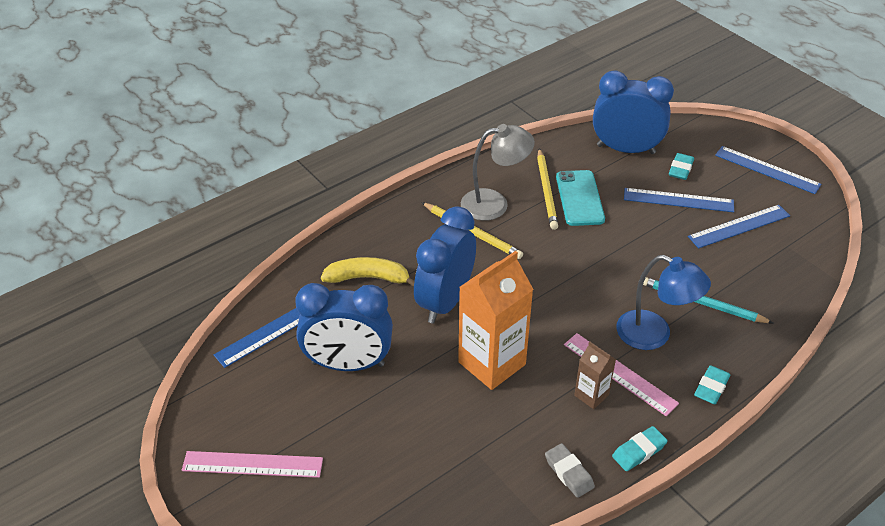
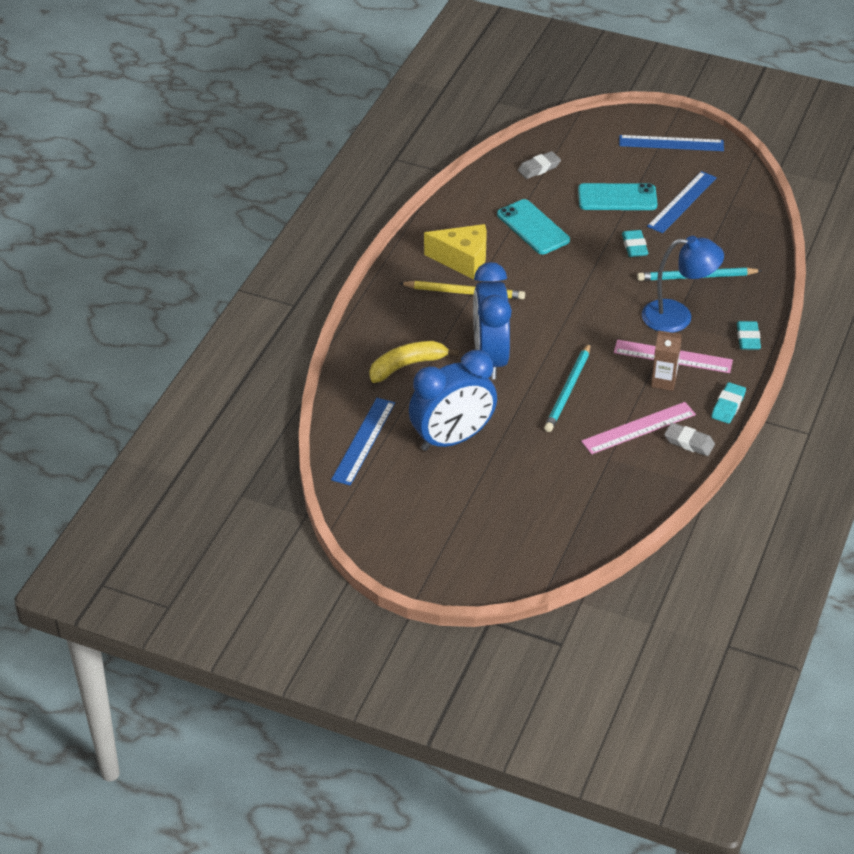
camera: 30 degrees left, 0 degrees up
(252, 464) = (443, 542): pink ruler -> pink ruler (638, 428)
(492, 363) = (568, 390): orange carton -> turquoise pencil
(494, 204) = (463, 260): grey lamp -> yellow cheese
(546, 191) = (499, 231): yellow pencil -> none
(626, 149) = (539, 168): blue clock -> grey eraser
(678, 200) = (617, 198): blue ruler -> turquoise phone
(680, 169) = (599, 169): turquoise eraser -> turquoise eraser (634, 246)

